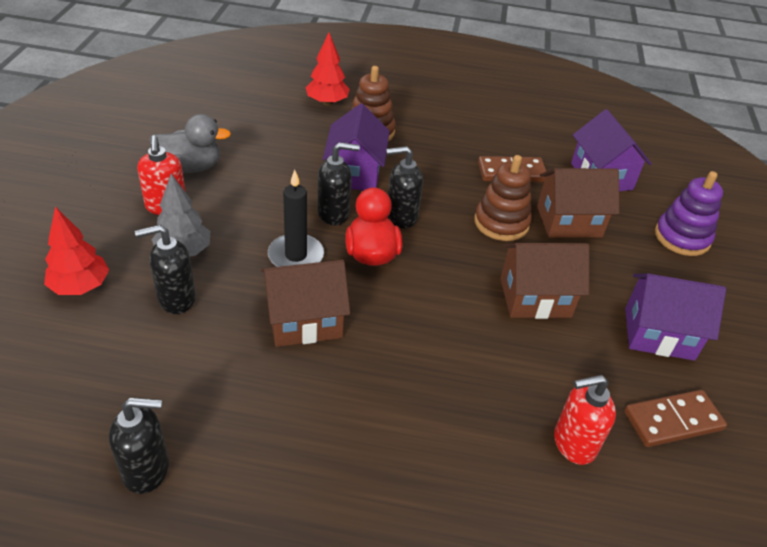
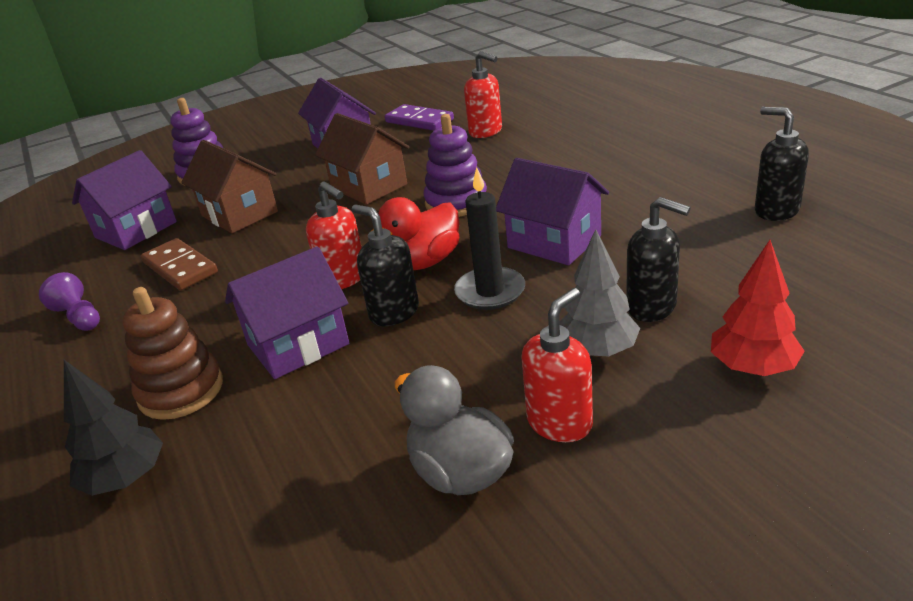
camera: 120 degrees left, 10 degrees down
(304, 320) = (554, 242): brown house -> purple house
(327, 102) = (125, 479): red tree -> black tree
(401, 216) = (343, 279): black soap dispenser -> red soap dispenser
(437, 320) = (456, 202): none -> purple stacking toy
(496, 127) = (79, 317): none -> purple pawn
(501, 223) = (283, 235): brown stacking toy -> none
(673, 420) = (419, 121): brown domino -> purple domino

